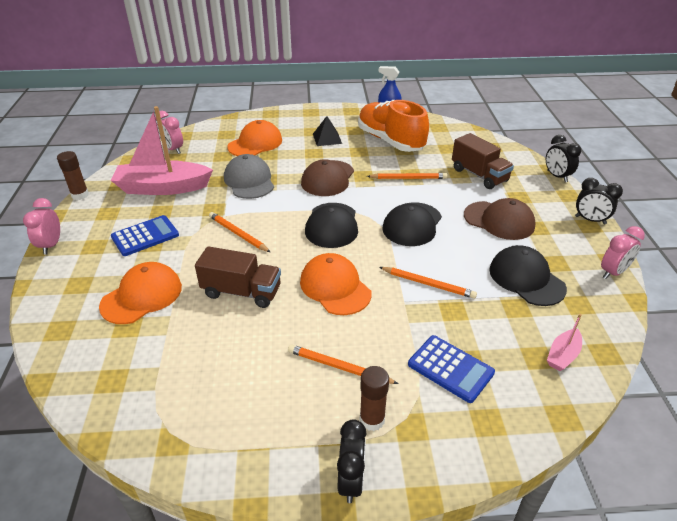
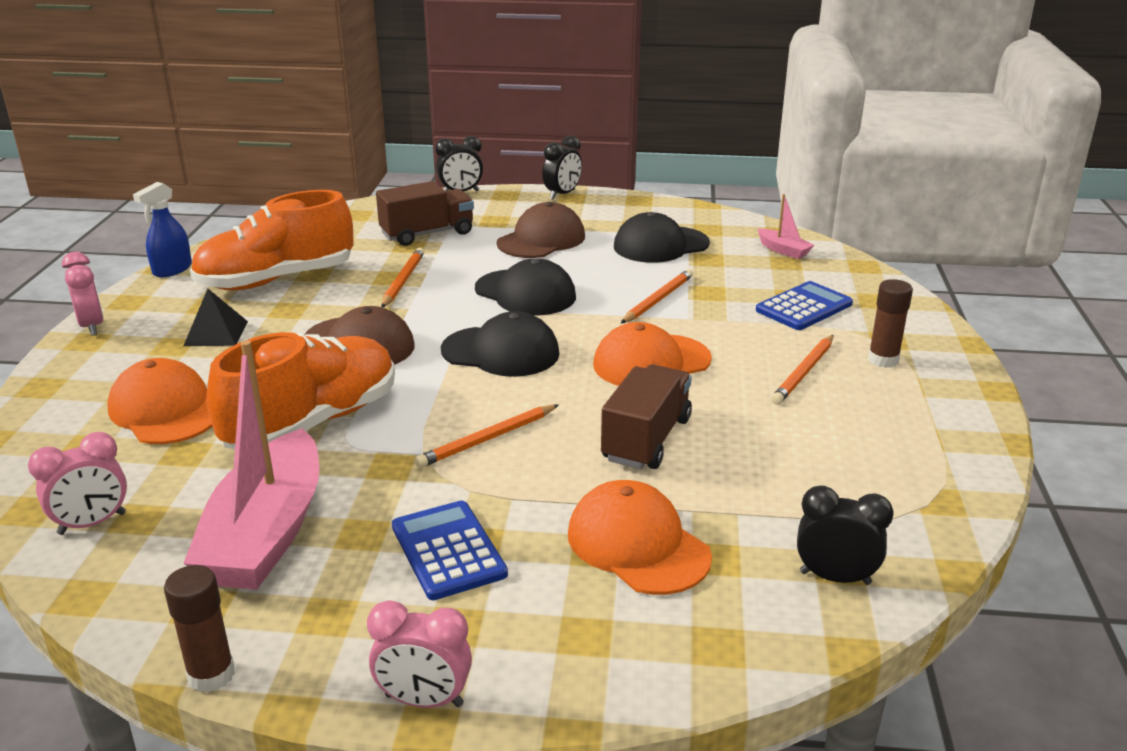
camera: 80 degrees left, 10 degrees down
(249, 181) = (313, 422): grey cap -> orange shoe
(351, 481) = (966, 380): black clock -> black clock (835, 578)
(613, 272) = (659, 204): pink clock -> pink clock (92, 326)

